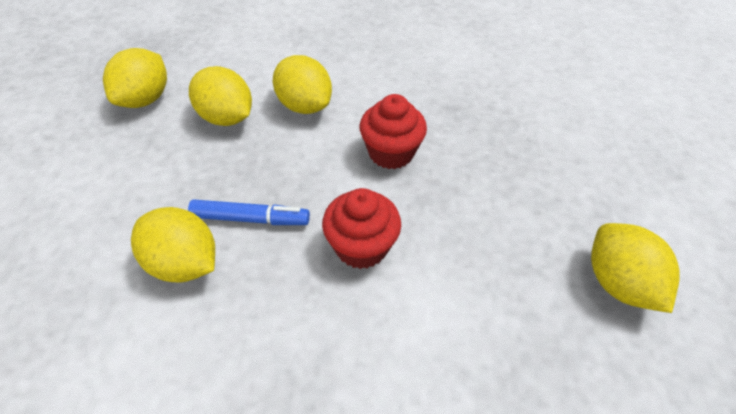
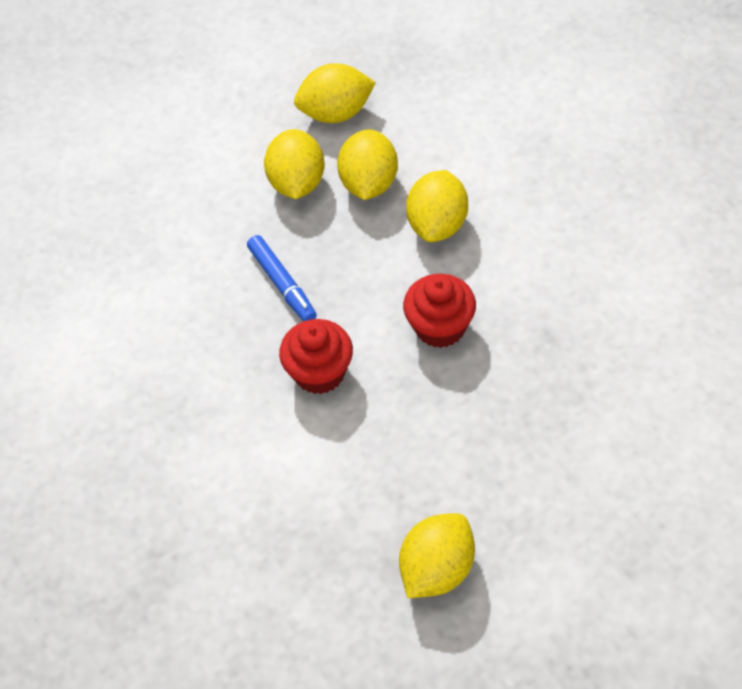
camera: 60 degrees right, 5 degrees up
(184, 263) = (211, 276): yellow lemon -> yellow lemon (297, 183)

